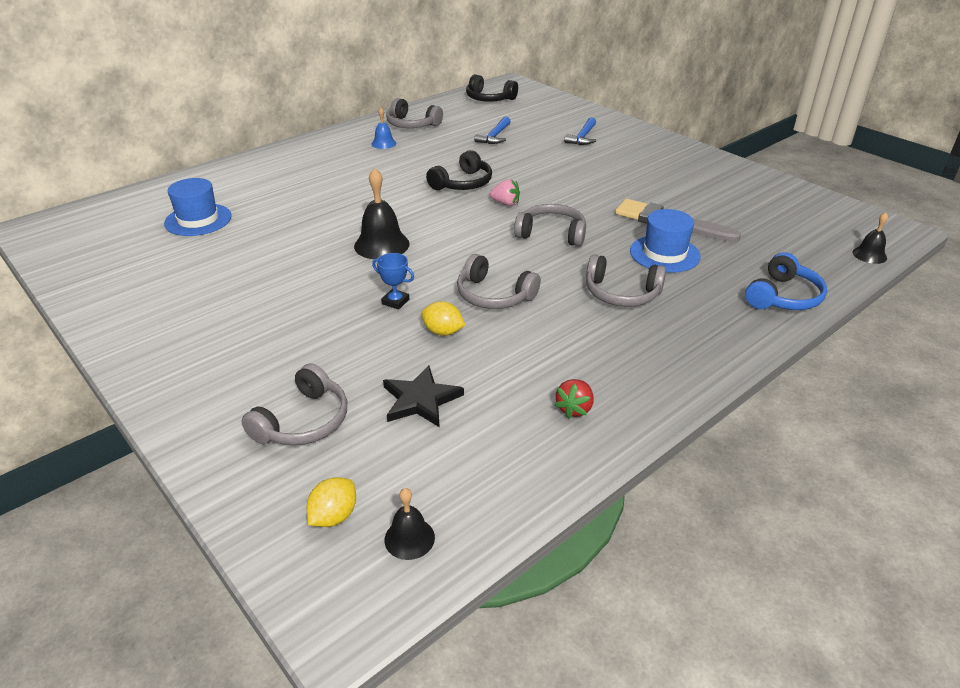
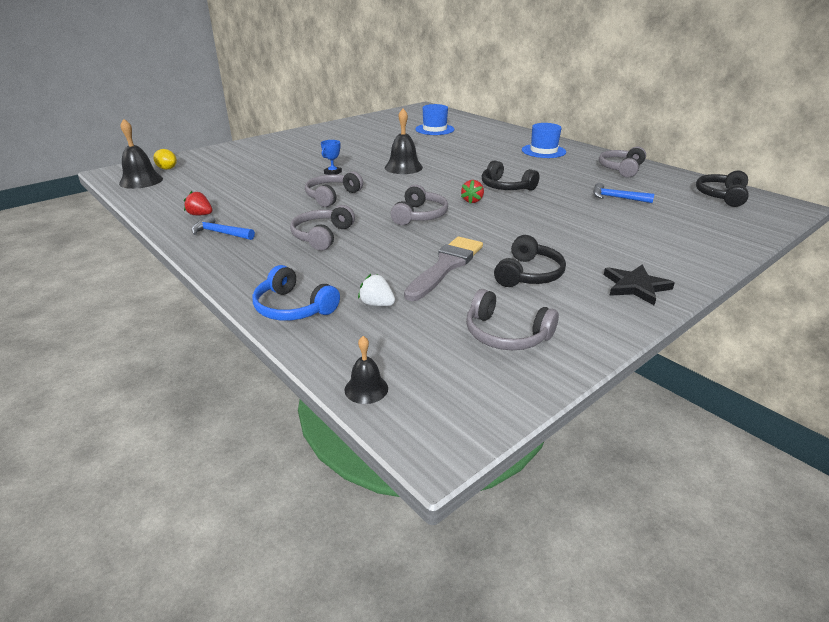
camera: 90 degrees right, 5 degrees down
(303, 421) = (234, 161): grey headphones -> grey headphones (506, 334)
(383, 143) = (572, 162): blue bell -> none
(409, 538) = (141, 181): black bell -> black bell, size x1.76
(420, 400) = (235, 180): black star -> black star (635, 286)
(443, 332) = (295, 184): yellow lemon -> none
(505, 203) = (472, 201): pink strawberry -> red strawberry
(583, 137) = (646, 237): blue hammer -> blue hammer (220, 233)
(664, 254) = (382, 258): blue hat -> blue hat (543, 151)
(669, 187) = (529, 274): none -> black headphones
(753, 254) = (377, 304): none -> white strawberry

